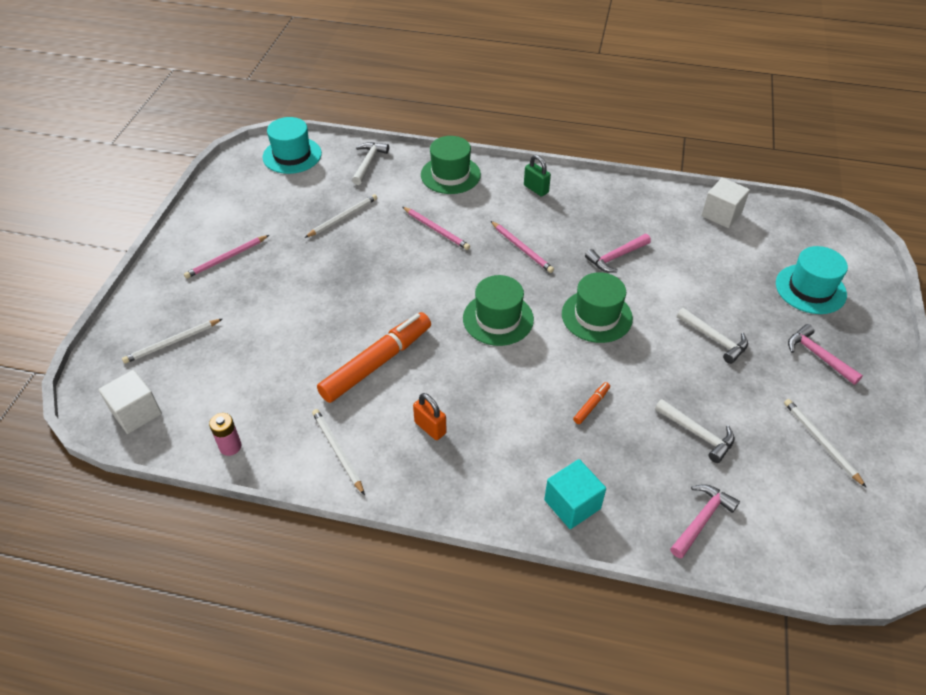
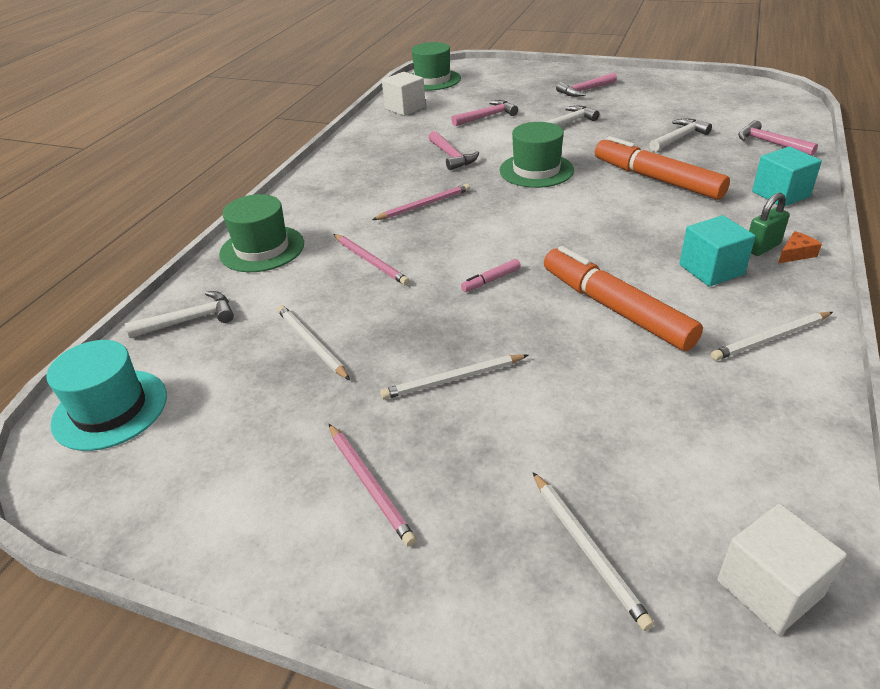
camera: 80 degrees left, 10 degrees down
(230, 446) = (800, 445): pink battery -> none
(368, 163) = (190, 320): white hammer -> white hammer turned 135 degrees clockwise
(413, 294) = (491, 280): none -> pink marker
(430, 427) = (711, 269): orange padlock -> turquoise cube
(436, 230) = (370, 261): pink pencil -> pink pencil turned 90 degrees clockwise
(457, 493) = (795, 254): none -> orange cheese
(498, 319) = (538, 223): green hat -> green hat (432, 80)
(536, 189) = (322, 193): green padlock -> green padlock (762, 247)
(591, 406) = (657, 179): orange marker -> orange marker, size x2.49
(716, 275) = (487, 116): none -> pink hammer
(810, 289) = (509, 86): turquoise hat -> none
(821, 442) = (674, 98): white pencil -> white pencil (453, 379)

